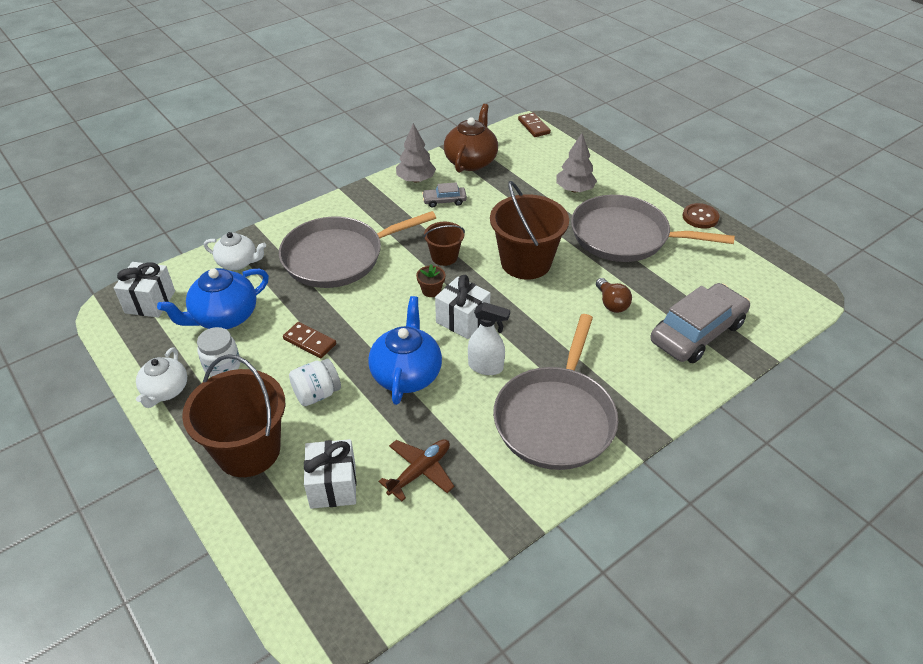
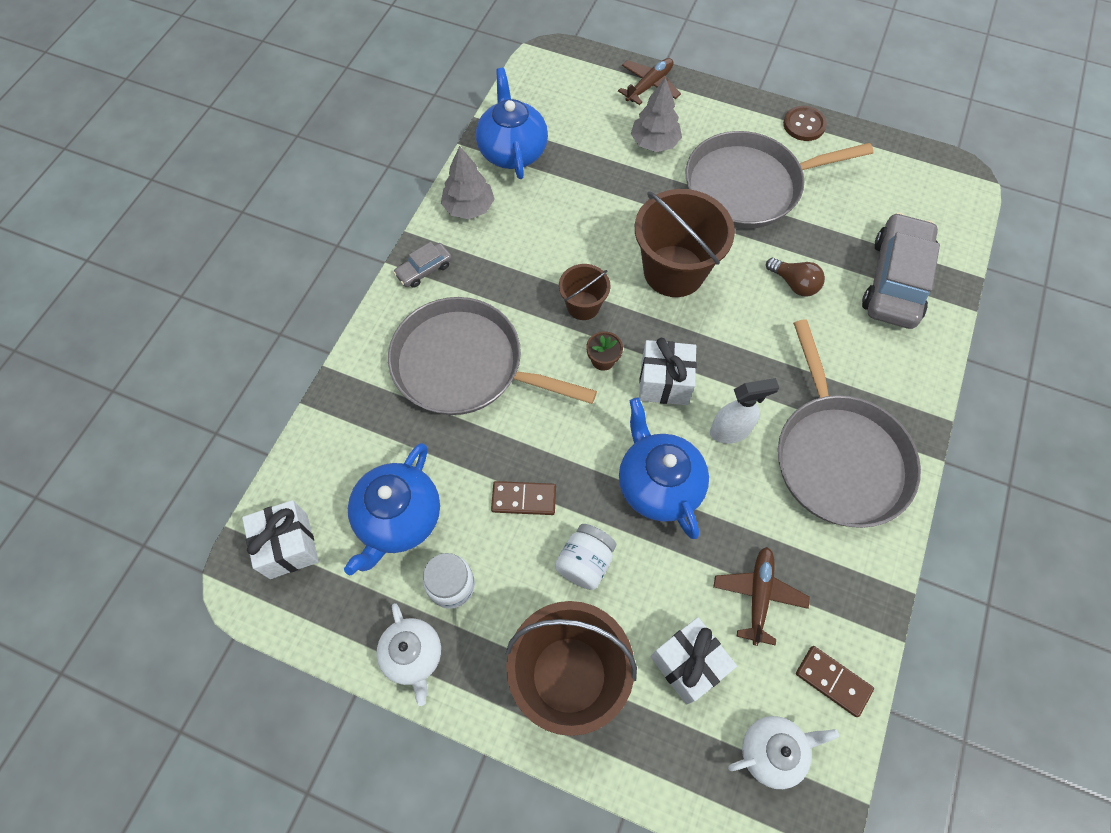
camera: 30 degrees left, 20 degrees up
(238, 262) = (351, 433): white teapot -> white teapot (772, 751)
(338, 257) = (465, 365): grey pan -> grey pan turned 75 degrees clockwise
(444, 201) = (525, 224): grey car -> grey car (424, 269)
(471, 161) = (512, 151): brown teapot -> blue teapot
(533, 126) = (546, 66): brown domino -> brown domino (833, 681)
(598, 159) = (649, 86): none -> brown plane

